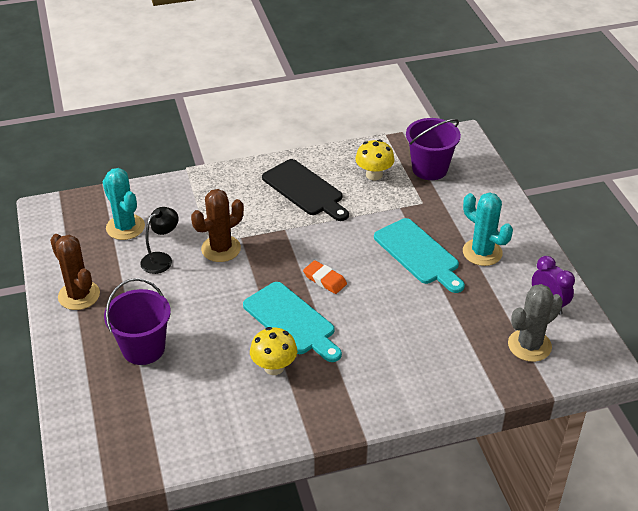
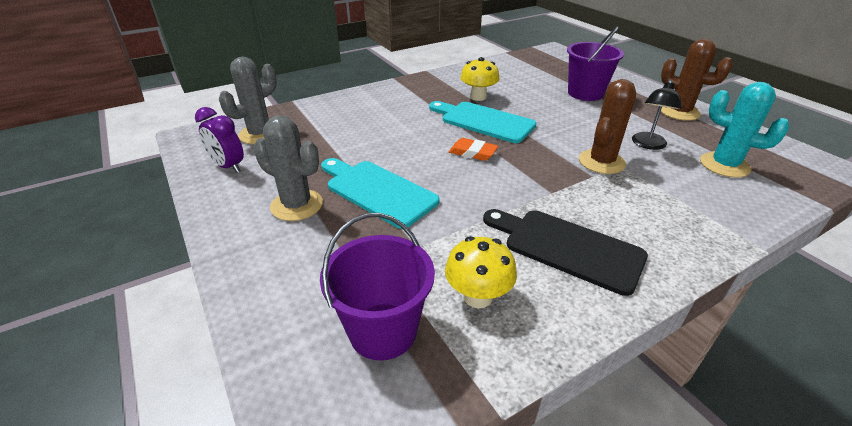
camera: 165 degrees right, 5 degrees down
(482, 252) = (297, 205): turquoise cactus -> grey cactus

